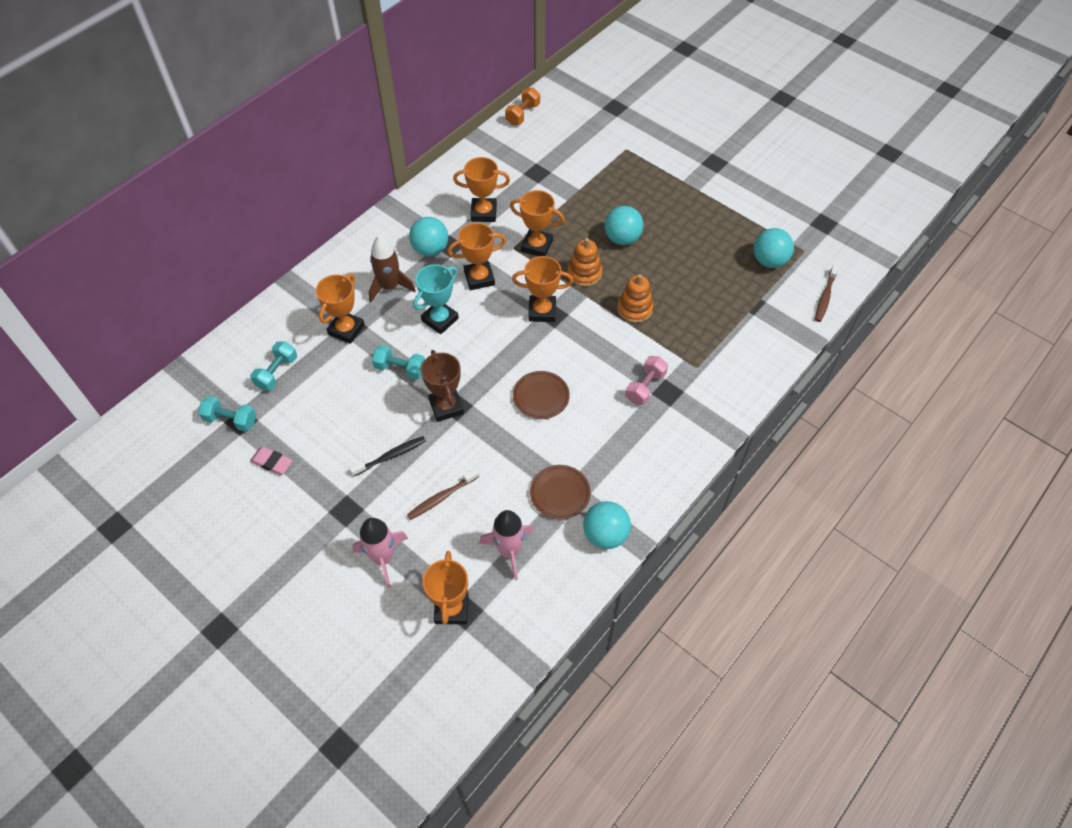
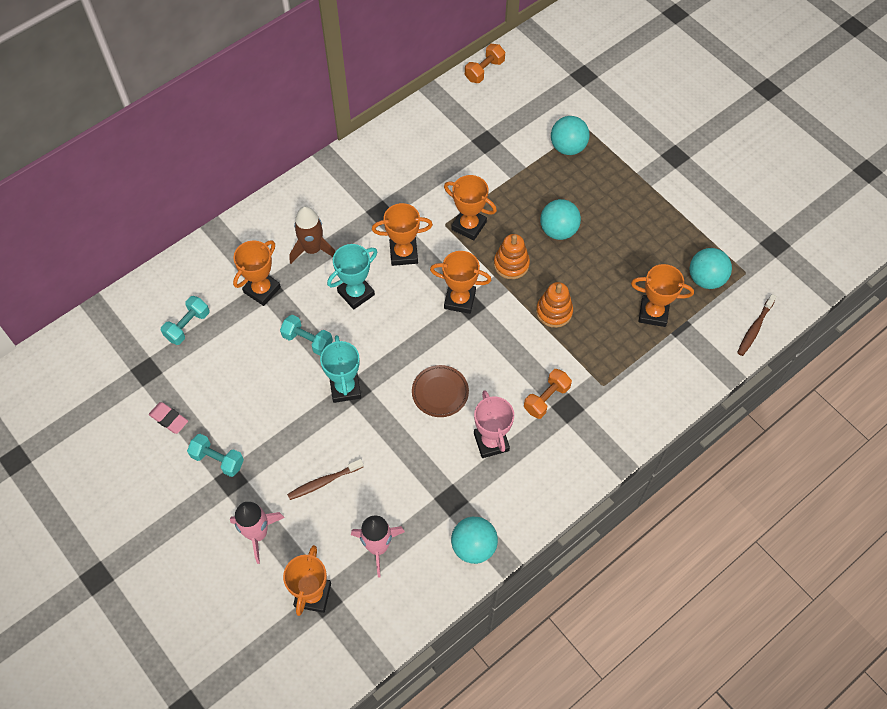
camera: 10 degrees right, 5 degrees up
(231, 420) = (136, 369): turquoise dumbbell -> turquoise dumbbell (218, 460)
(390, 456) = (282, 431): black toothbrush -> none
(430, 249) = (360, 214): turquoise ball -> turquoise ball (568, 147)
(446, 406) = (345, 388): brown trophy -> turquoise trophy
(483, 213) = (422, 180): orange trophy -> orange trophy (653, 313)
(560, 493) = (438, 497): brown plate -> none
(601, 434) = (491, 442): none -> pink trophy
(645, 387) = (546, 398): pink dumbbell -> orange dumbbell

